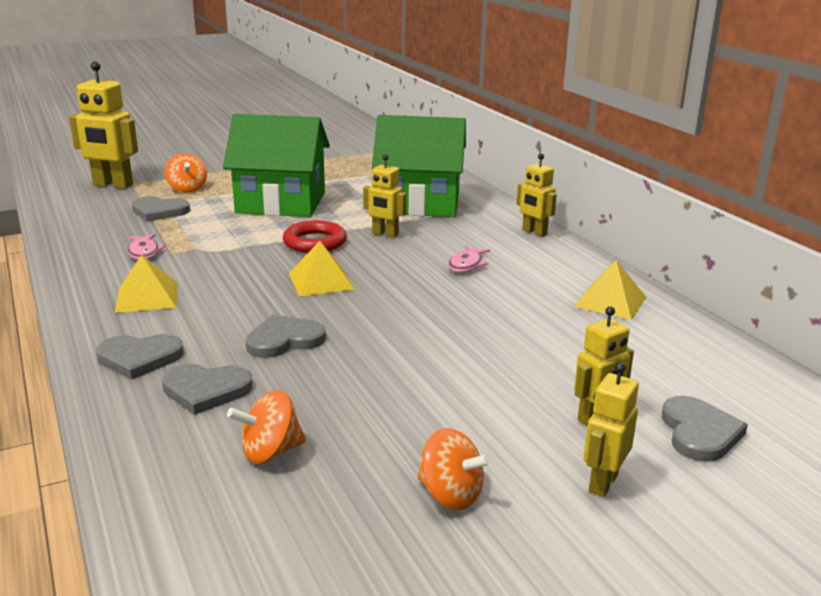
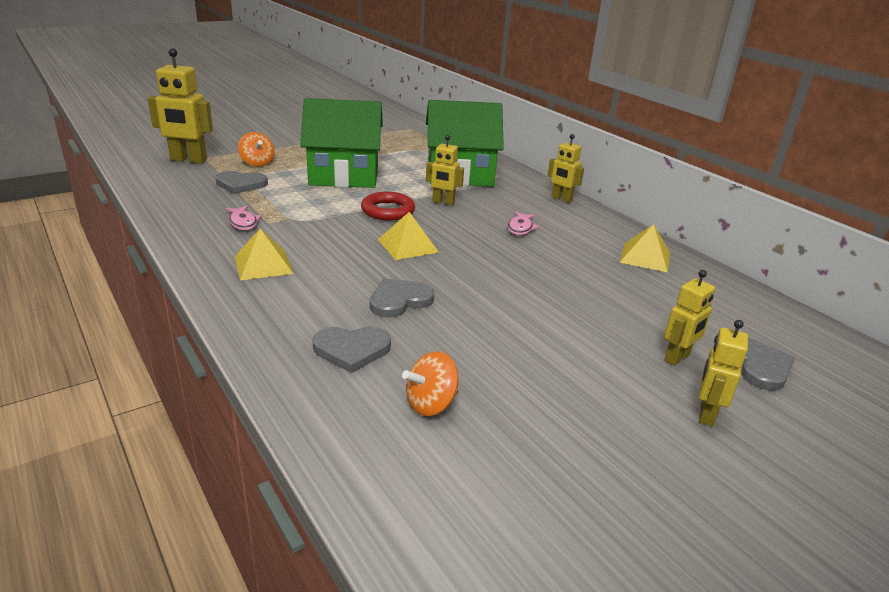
camera: 10 degrees left, 5 degrees up
(139, 358) = (280, 322): grey heart -> none
(450, 495) = (594, 433): orange spinning top -> none

